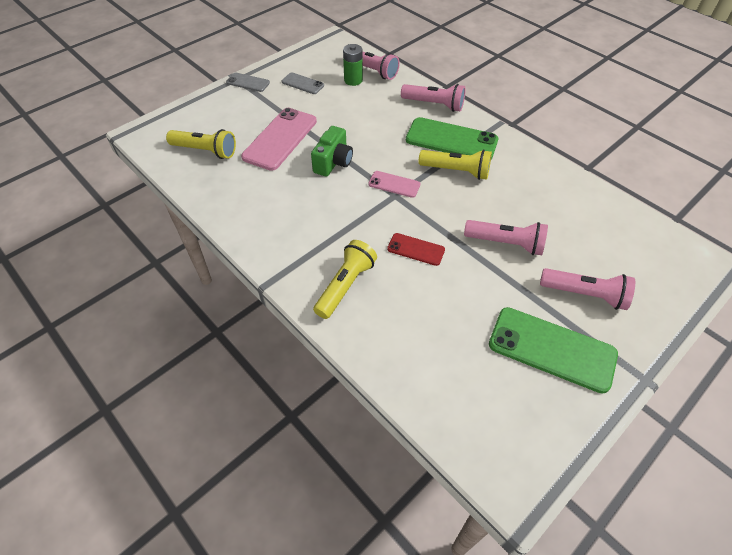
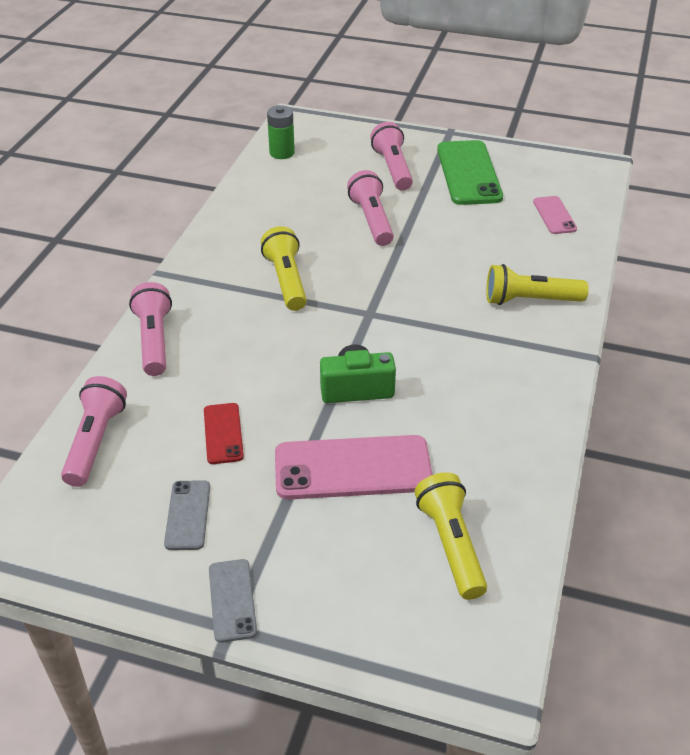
camera: 120 degrees left, 10 degrees down
(353, 80) = (139, 453): green battery -> green battery (282, 153)
(394, 184) = (352, 320): pink phone -> pink phone (554, 215)
(416, 249) = (436, 272): red phone -> red phone (223, 433)
(451, 140) = (227, 301): green phone -> none

